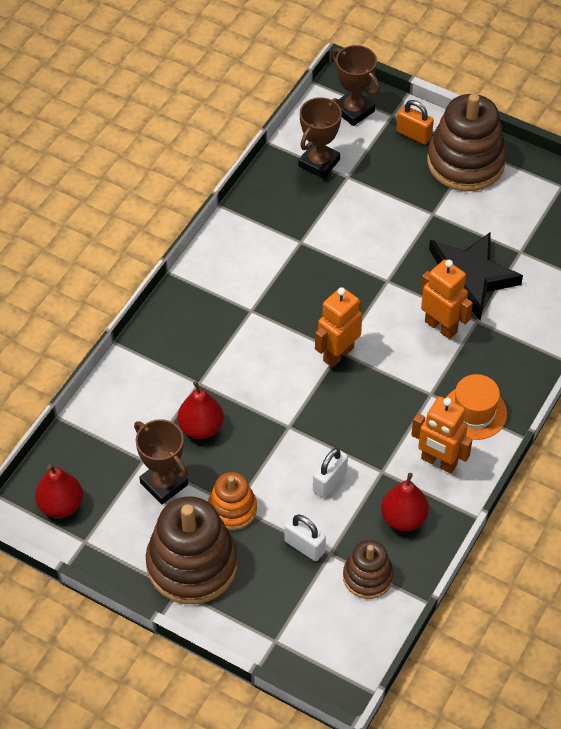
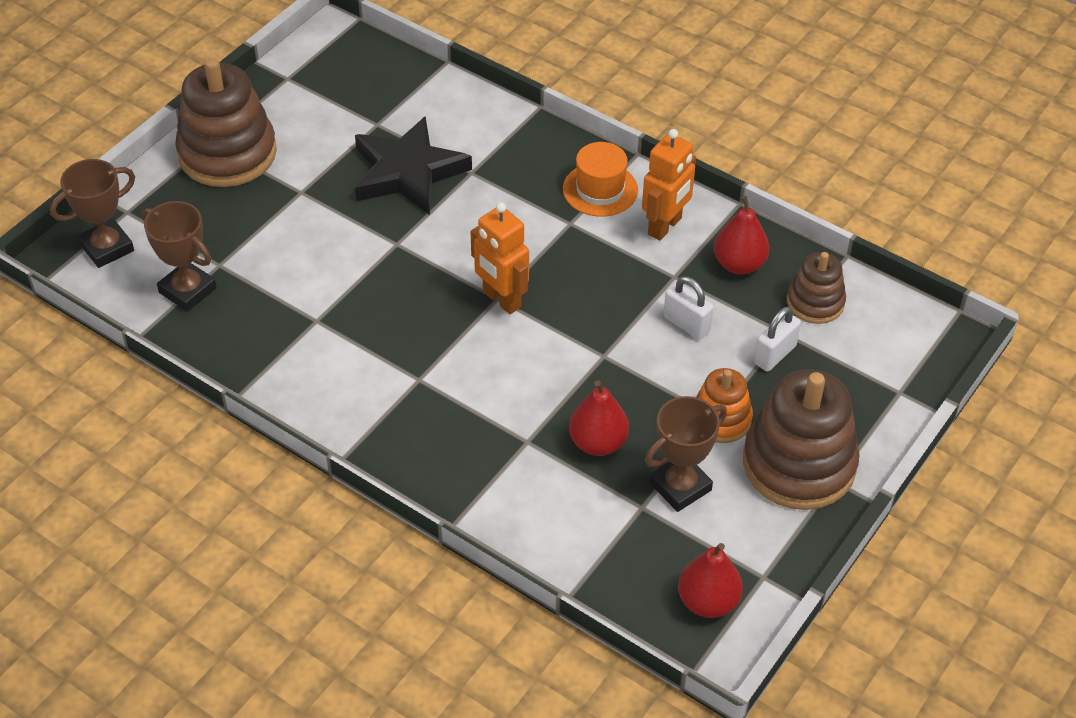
camera: 85 degrees left, 5 degrees down
(413, 135) = (167, 195): orange padlock -> none
(441, 326) = (475, 203): orange robot -> none

